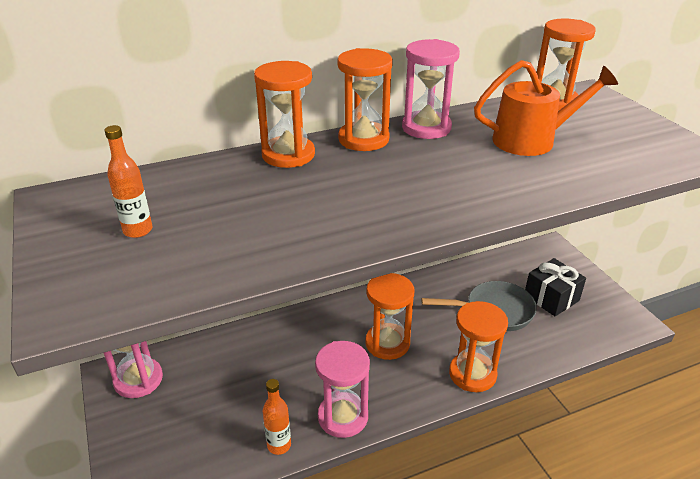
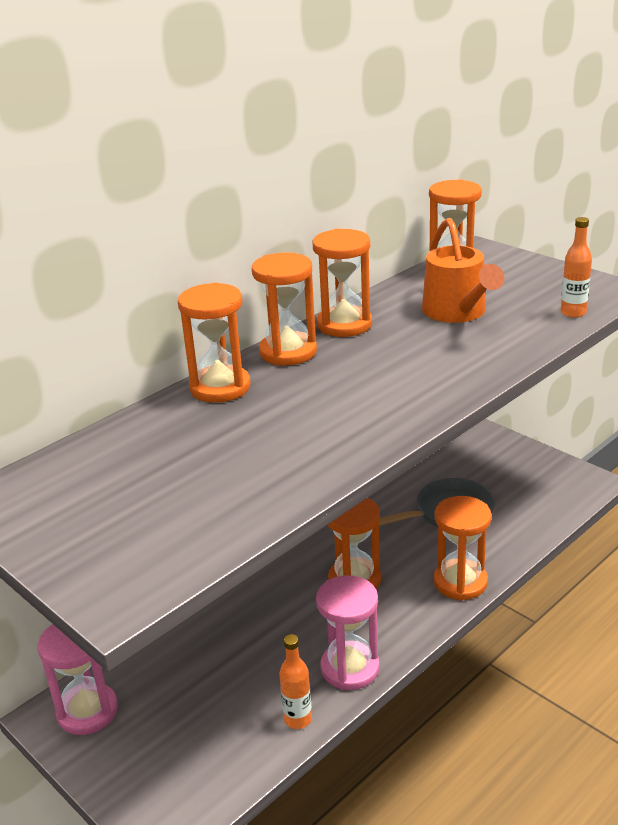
camera: 20 degrees left, 5 degrees down
(138, 230) = (123, 503): orange bottle -> orange bottle (573, 312)
(426, 128) = (344, 325): pink hourglass -> orange hourglass
(532, 140) = (458, 313): orange watering can -> orange watering can turned 105 degrees clockwise
(551, 298) = (499, 482): black gift -> none

